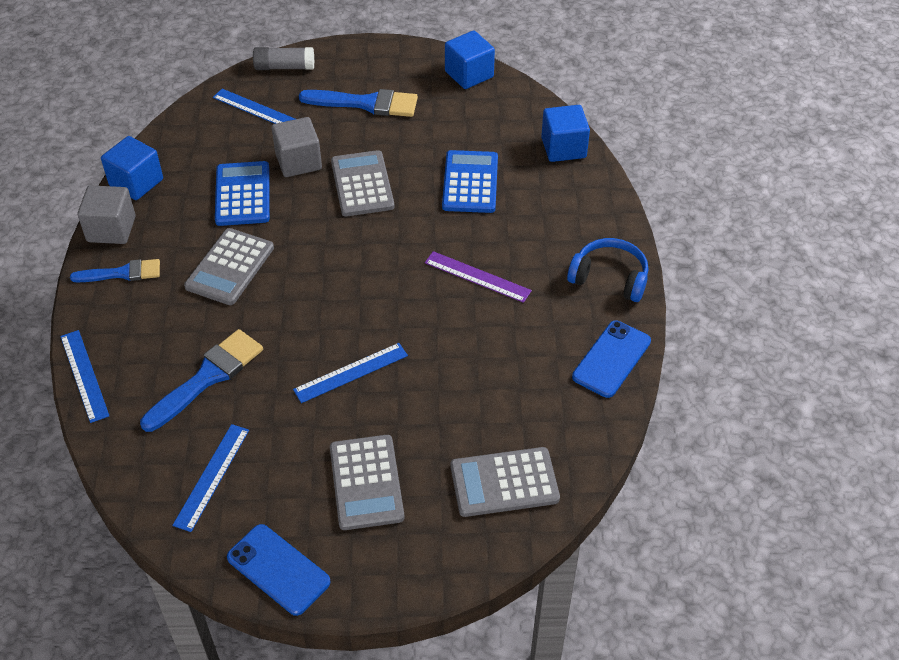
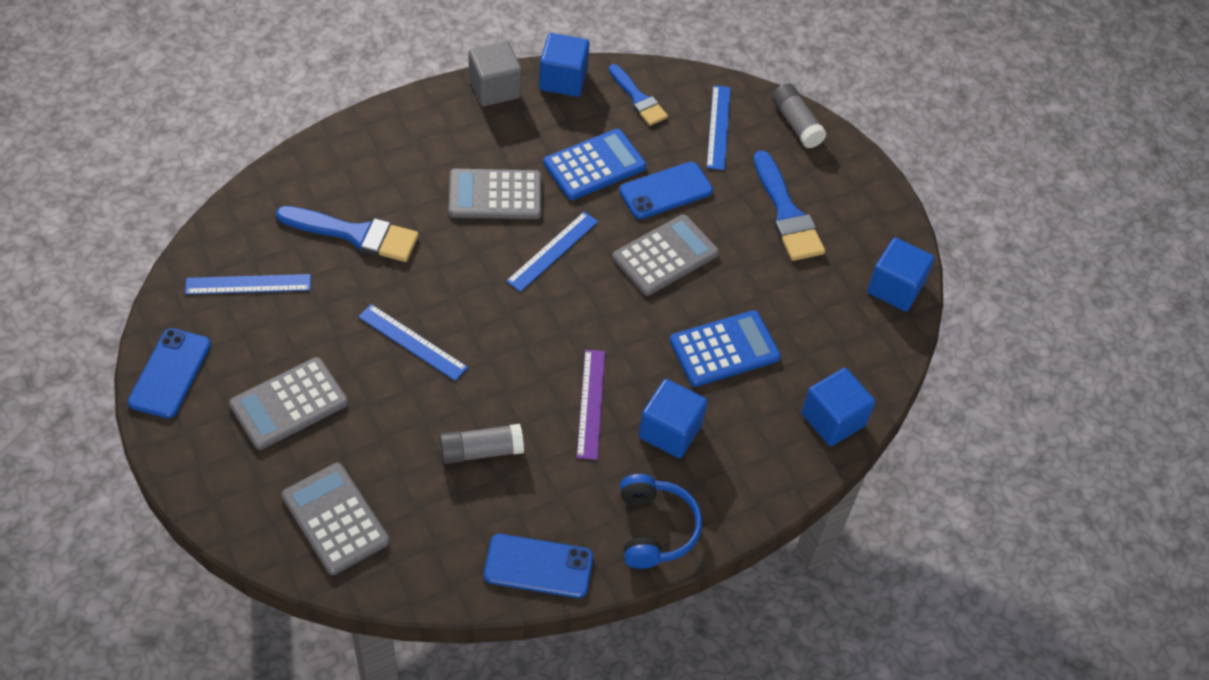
camera: 60 degrees right, 5 degrees up
(84, 375) = (318, 147): blue ruler -> blue ruler (553, 251)
(122, 273) = (446, 120): blue brush -> blue brush (638, 98)
(298, 162) = (665, 191): grey cube -> blue phone
(486, 361) = (481, 451): none -> grey glue stick
(527, 239) = (670, 431): none -> blue cube

